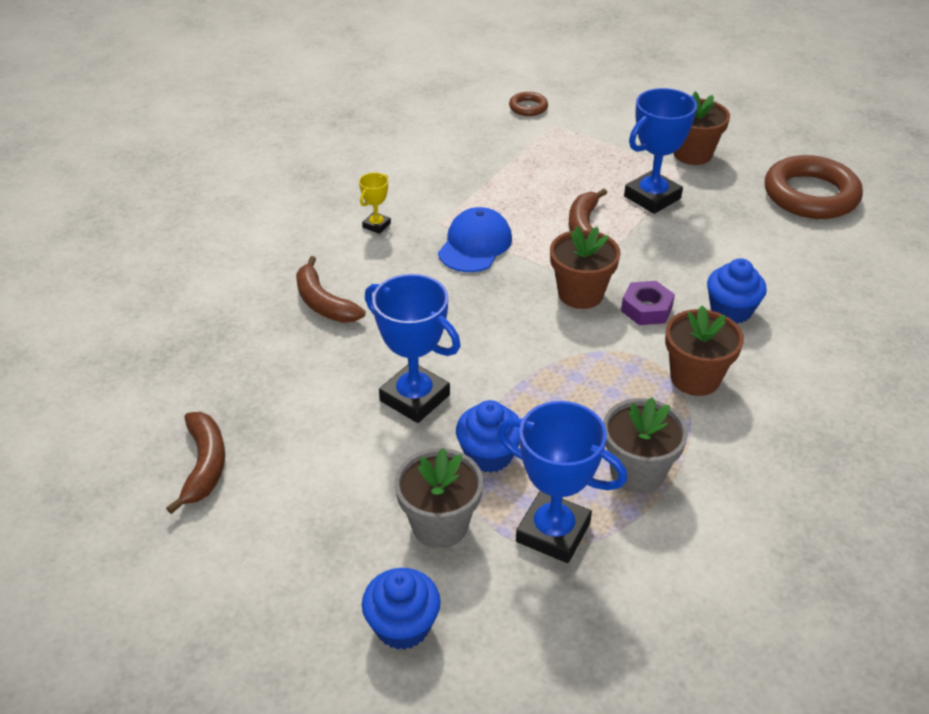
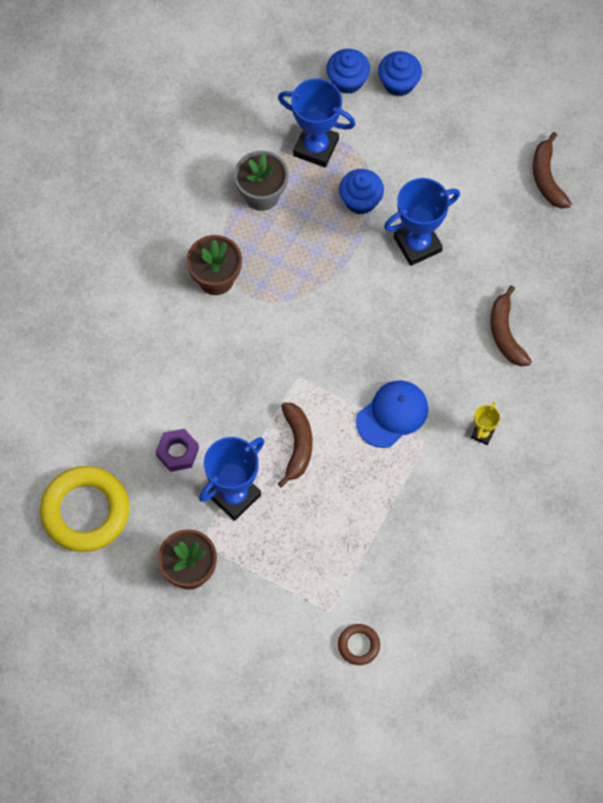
camera: 175 degrees right, 25 degrees up
(323, 303) = (505, 333): brown banana -> brown banana turned 150 degrees counterclockwise
(415, 398) = (417, 244): blue trophy -> blue trophy turned 60 degrees counterclockwise
(440, 525) = (386, 147): grey flower pot -> none
(475, 245) = (392, 414): blue cap -> blue cap turned 150 degrees counterclockwise
(580, 294) = (300, 360): brown flower pot -> none
(646, 309) = (247, 347): purple nut -> purple nut (177, 452)
(731, 310) = (180, 351): blue cupcake -> blue cupcake (347, 81)
(810, 195) = (85, 511): brown ring -> yellow ring

